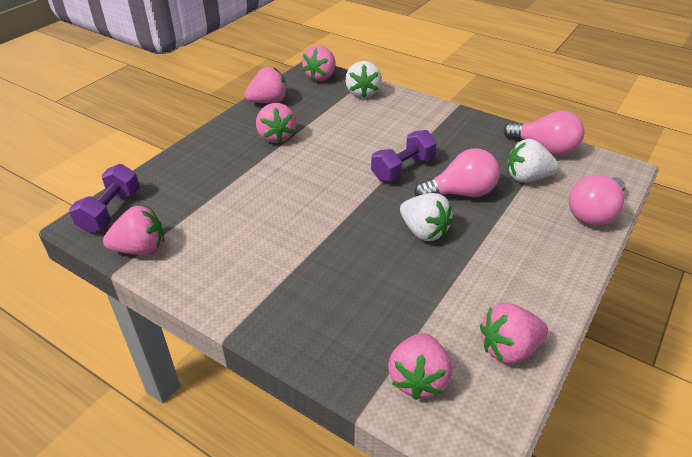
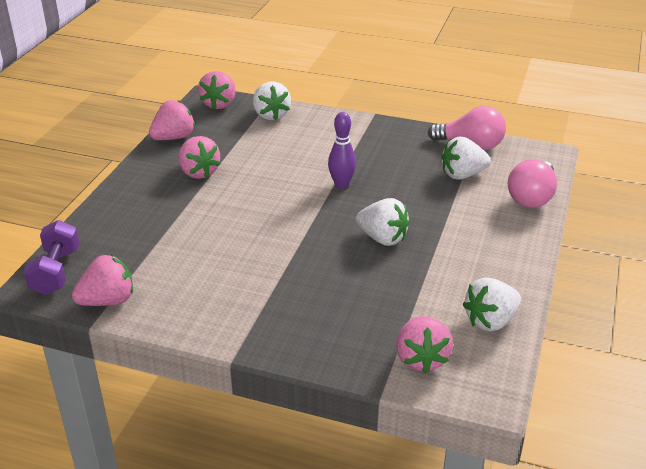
camera: 15 degrees left, 5 degrees down
(403, 169) = (341, 185): purple dumbbell -> purple bowling pin
(460, 193) = (405, 198): pink light bulb -> none
(509, 349) = (490, 321): pink strawberry -> white strawberry

